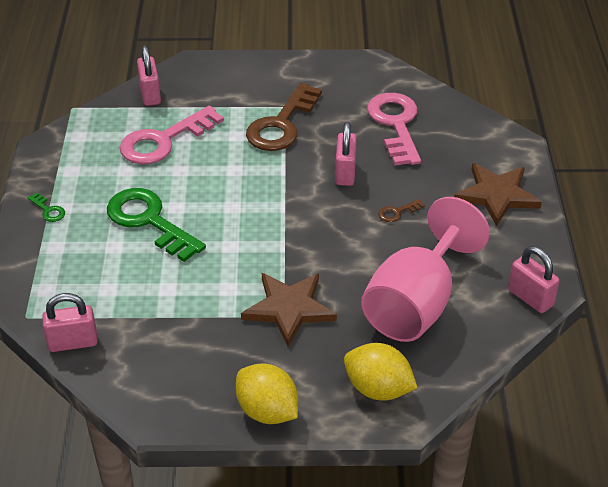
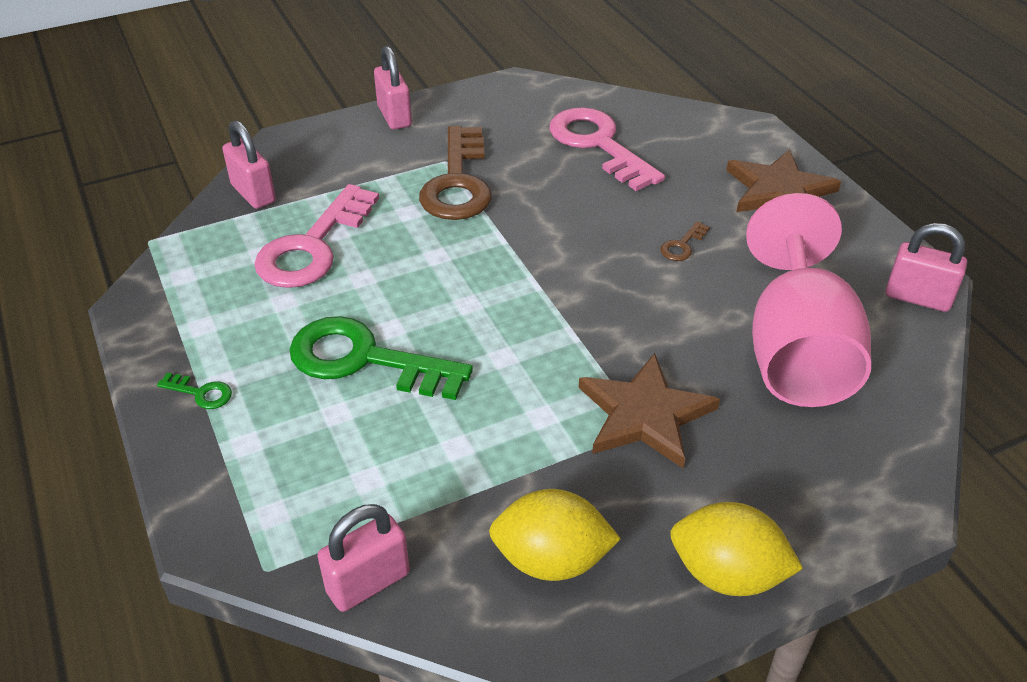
camera: 25 degrees left, 0 degrees up
(345, 173) = (582, 217): pink padlock -> pink padlock (394, 116)
(378, 389) = (843, 482): yellow lemon -> yellow lemon (551, 560)

